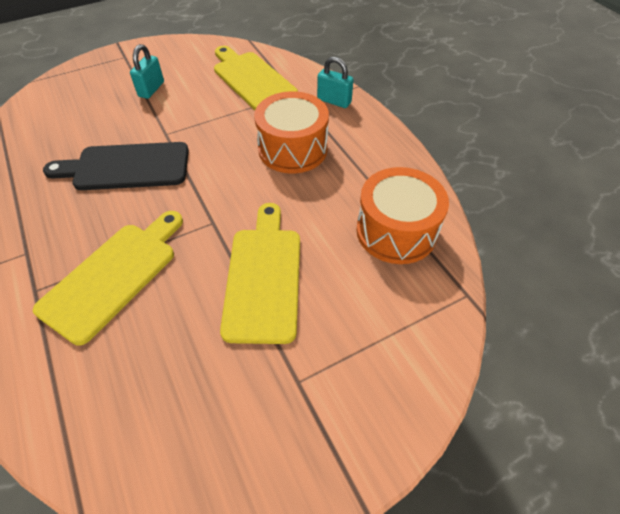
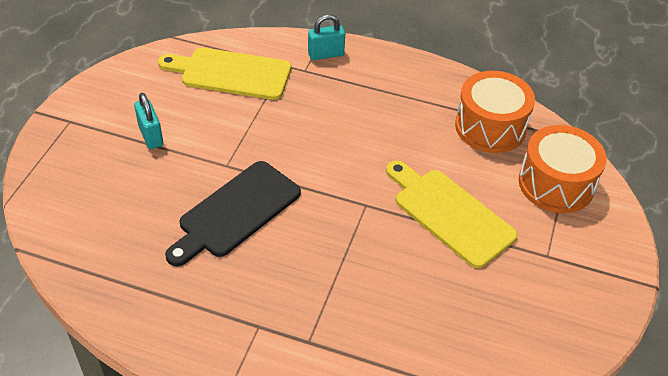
camera: 45 degrees left, 5 degrees down
(114, 276) = (351, 288): yellow cutting board -> none
(293, 149) = (347, 113): orange drum -> orange drum (556, 184)

